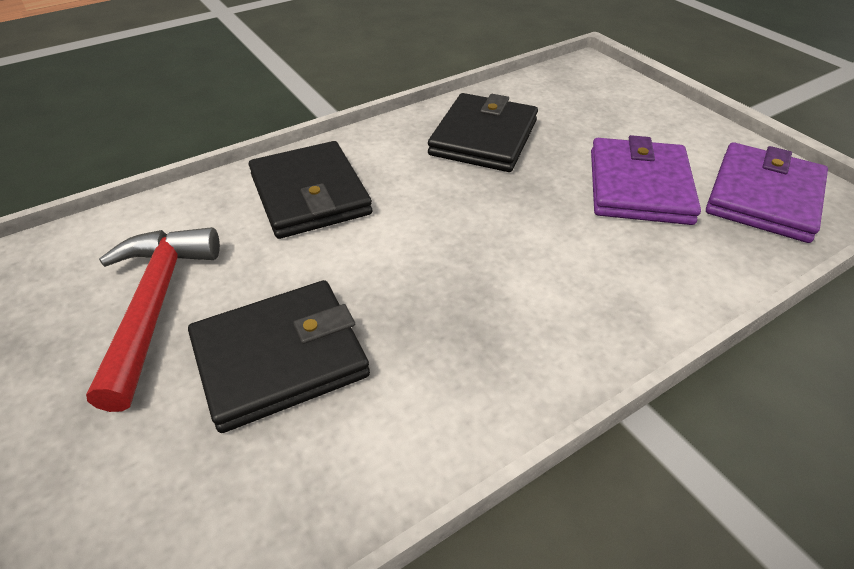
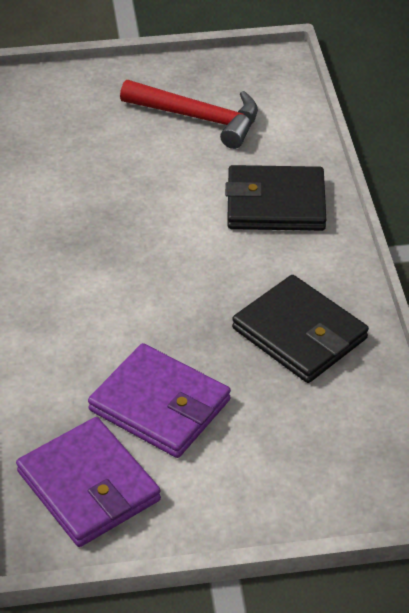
camera: 115 degrees right, 0 degrees up
(280, 358) = (119, 159): black wallet -> none

